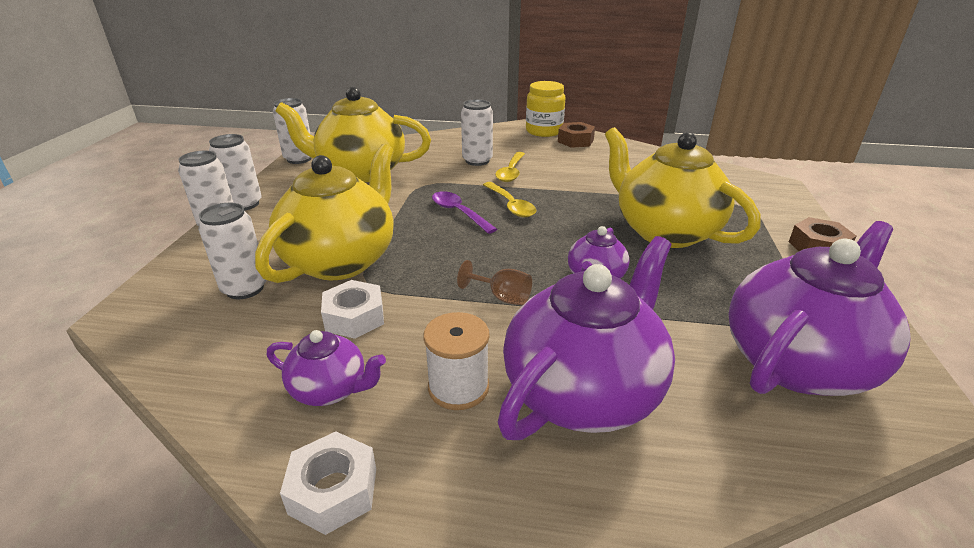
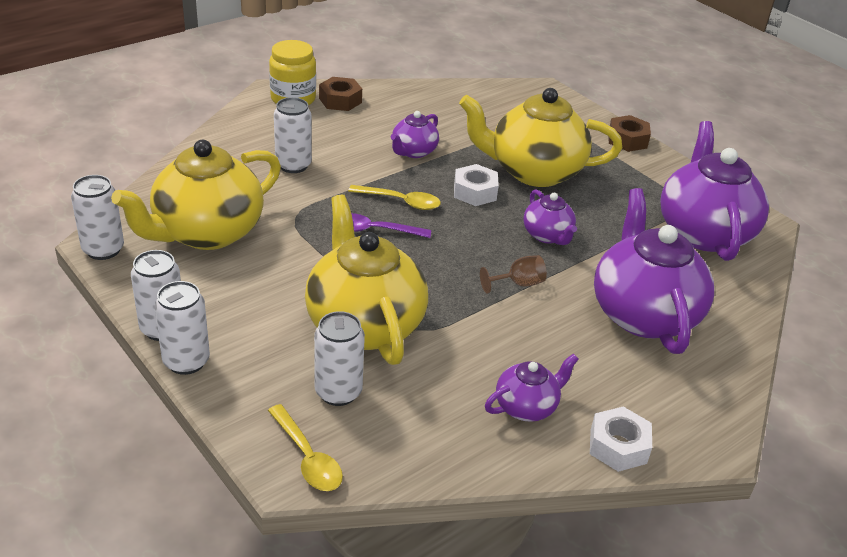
camera: 50 degrees left, 5 degrees up
(354, 317) = (456, 358): white nut -> white nut (475, 192)
(458, 387) = (586, 355): white spool -> none
(511, 172) = (344, 165): yellow spoon -> yellow spoon (307, 457)
(577, 182) = (413, 151): none -> purple teapot

